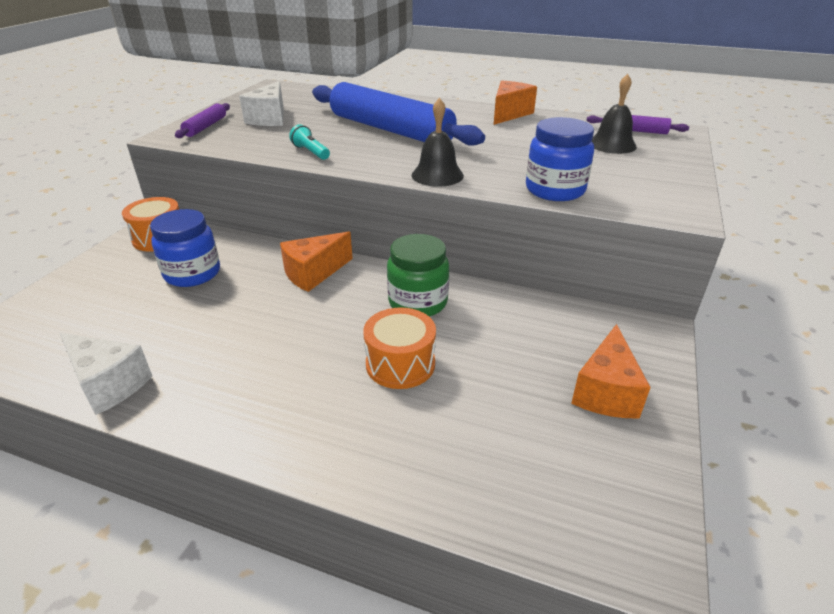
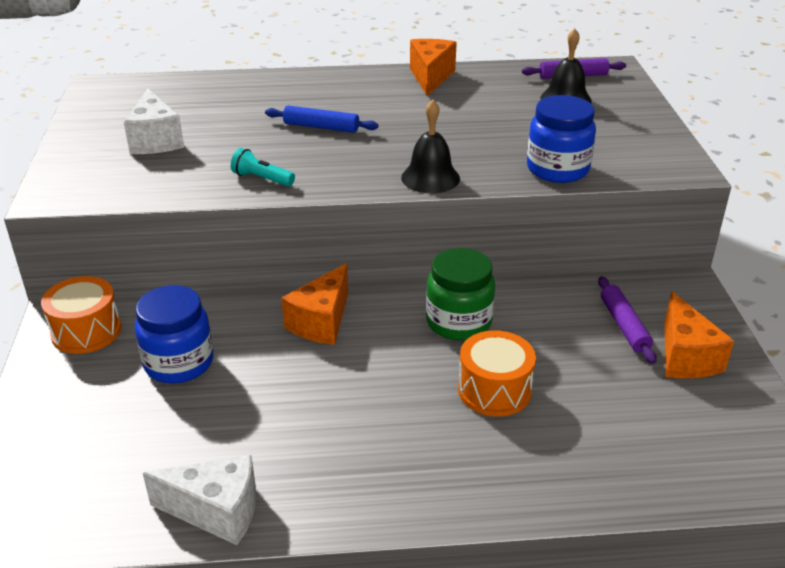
camera: 25 degrees left, 0 degrees up
(205, 127) = (85, 170): purple rolling pin -> purple rolling pin (624, 325)
(390, 130) = (321, 127): blue rolling pin -> blue rolling pin, size x0.43

